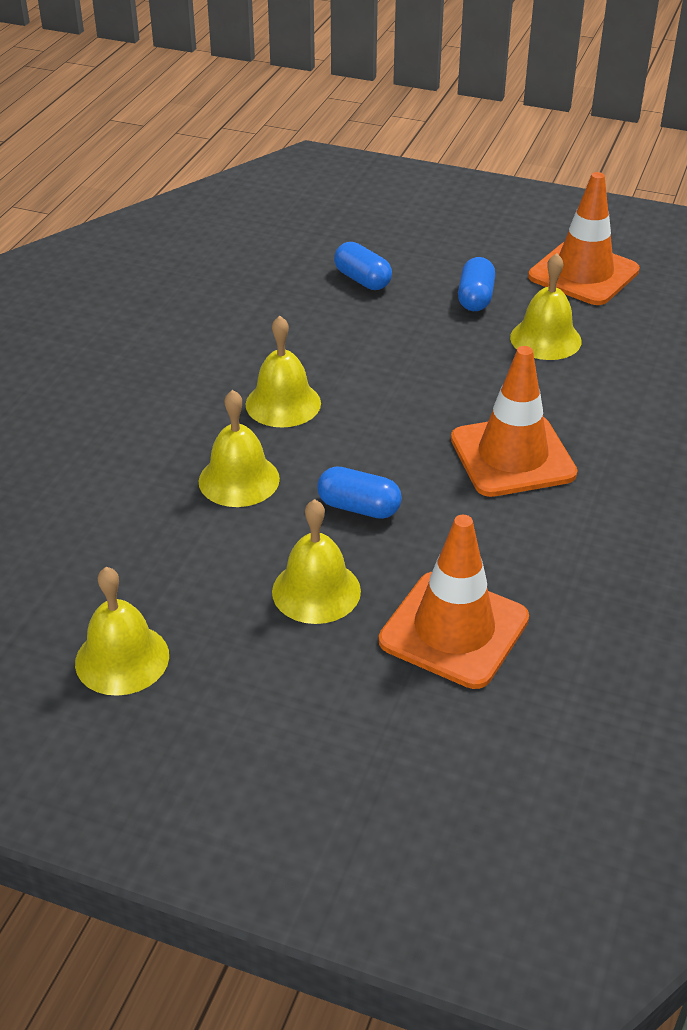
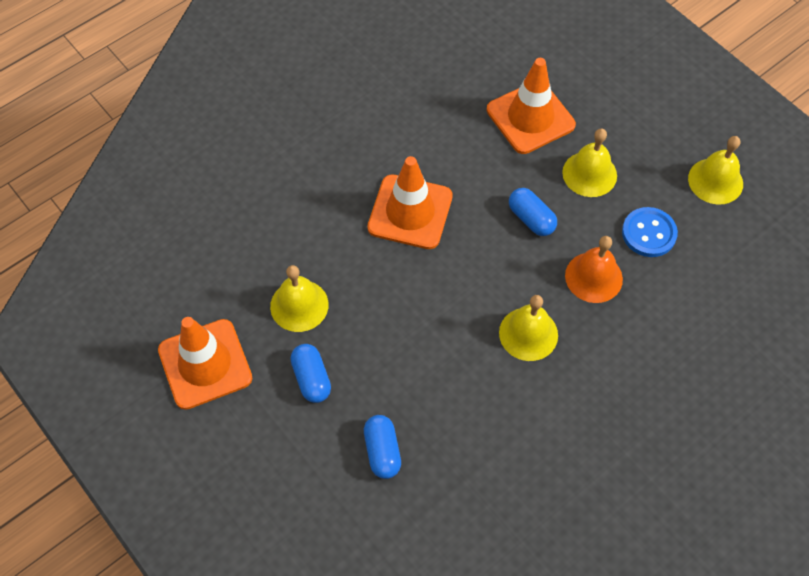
camera: 150 degrees left, 20 degrees up
(191, 552) = (649, 233): none -> blue button
(239, 480) = (593, 277): yellow bell -> orange bell
(475, 298) = (311, 378): blue capsule -> blue capsule turned 60 degrees counterclockwise

